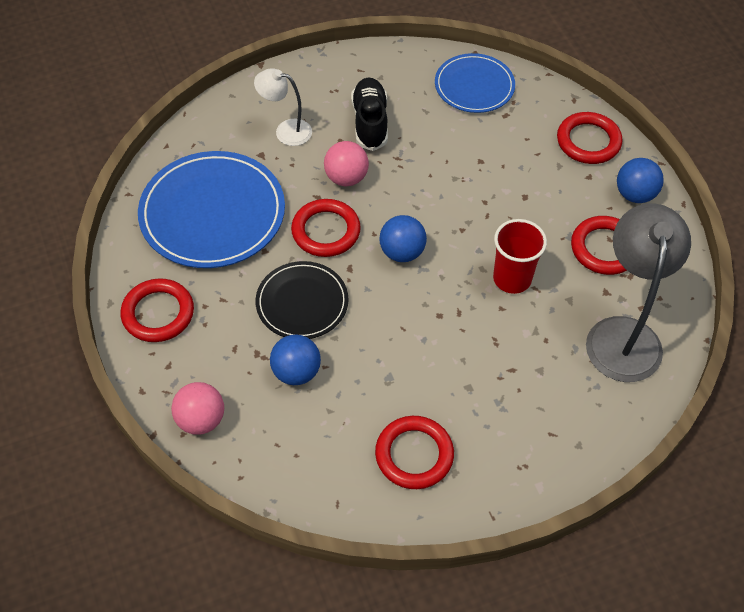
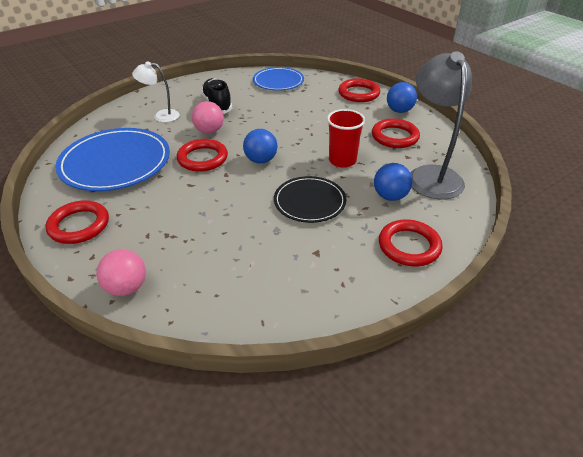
camera: 15 degrees left, 15 degrees down
(296, 372) = (202, 240): blue ball -> blue ball (390, 196)
(302, 302) = (195, 199): black plate -> black plate (309, 202)
(414, 455) = (314, 273): red ring -> red ring (409, 246)

